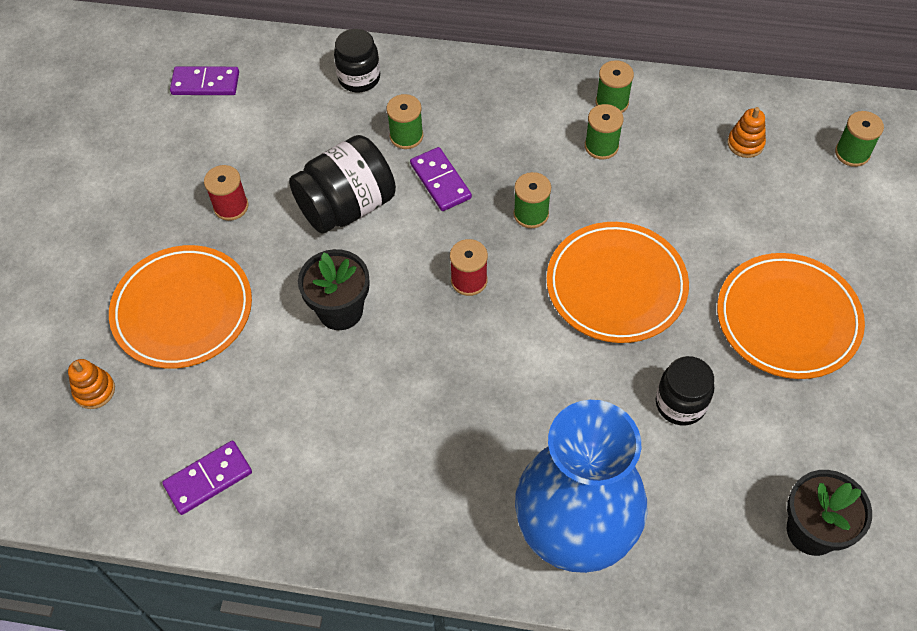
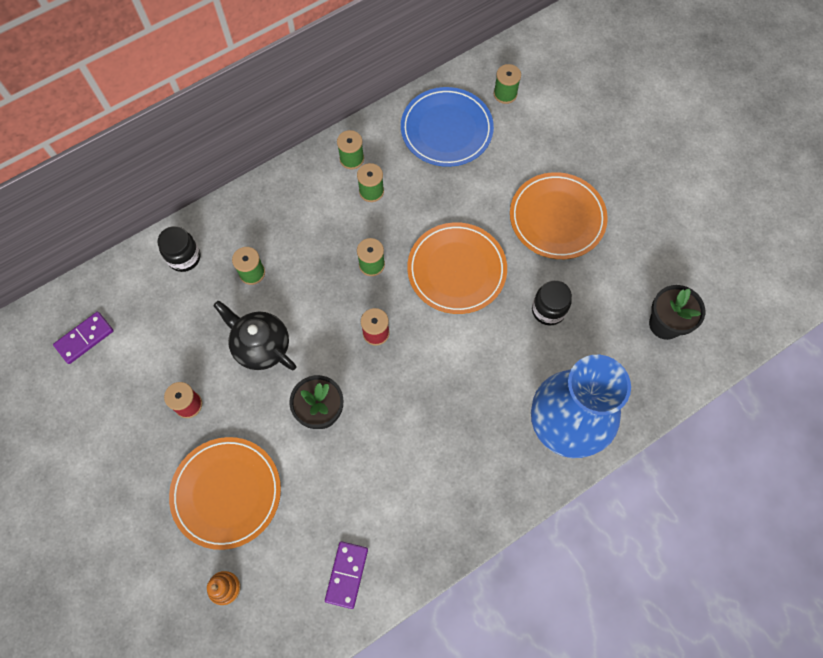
camera: 45 degrees left, 10 degrees up
(347, 206) = (261, 346): black jar -> black teapot
(440, 181) = (301, 285): purple domino -> none
(745, 143) = (446, 130): orange stacking toy -> blue plate

